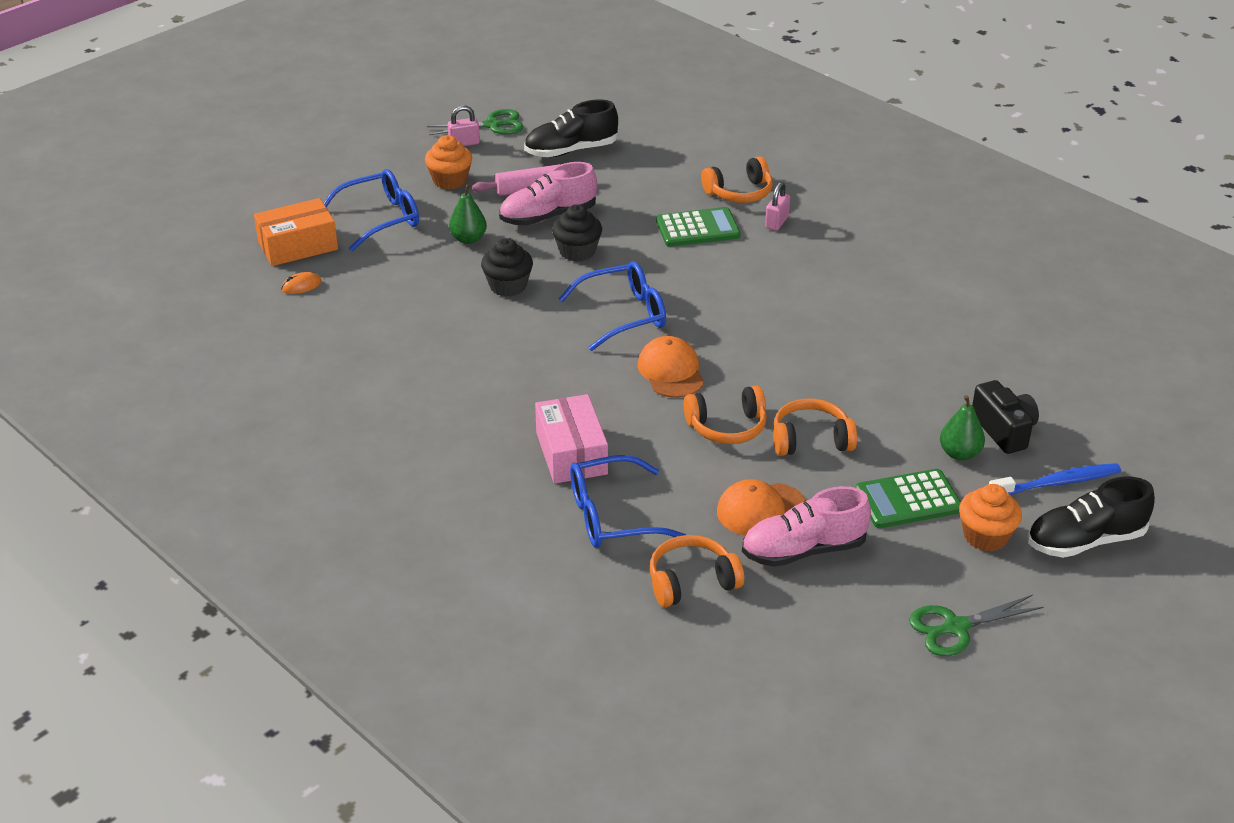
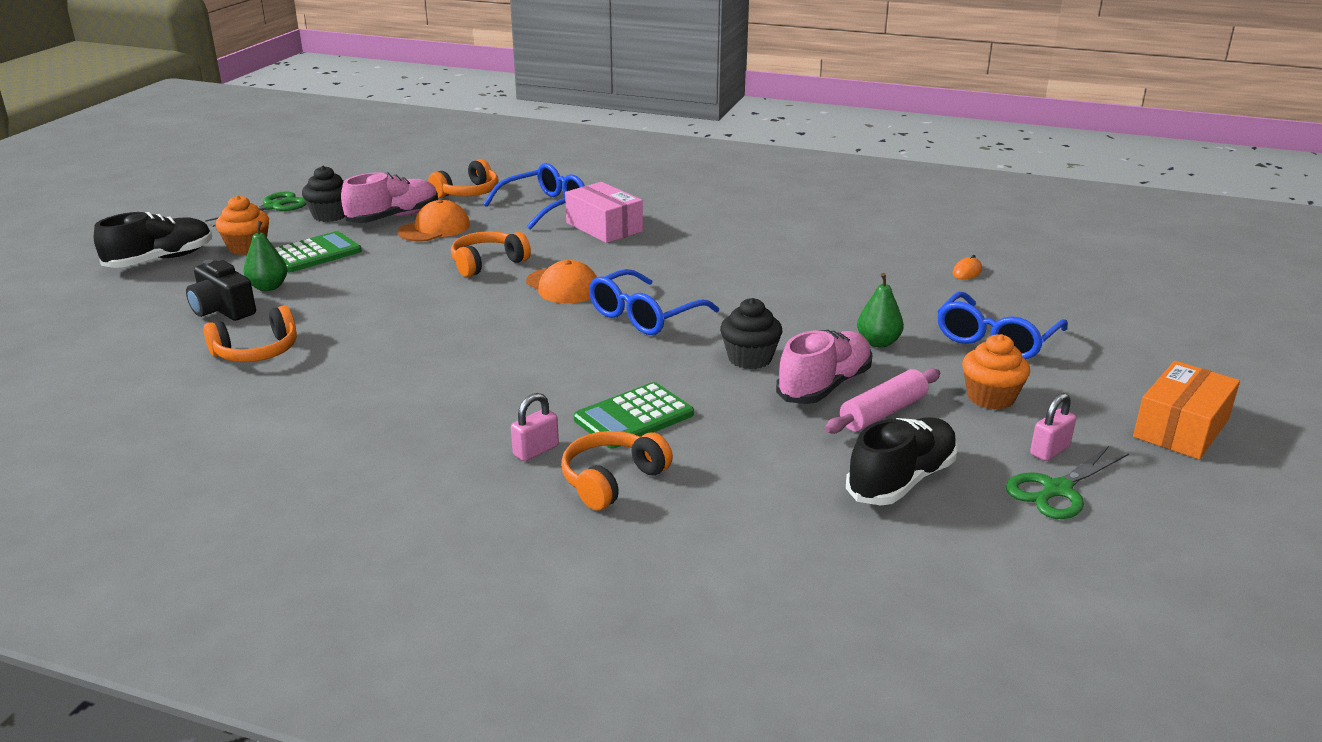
camera: 155 degrees right, 10 degrees down
(298, 246) = (1027, 298): orange box -> orange box (1181, 428)
(508, 286) = (783, 313): black cupcake -> black cupcake (330, 215)
(776, 222) = (536, 451): pink padlock -> pink padlock turned 45 degrees clockwise
(811, 439) = (409, 270): orange headphones -> orange headphones (257, 352)
(1057, 483) = (176, 286): blue toothbrush -> none

